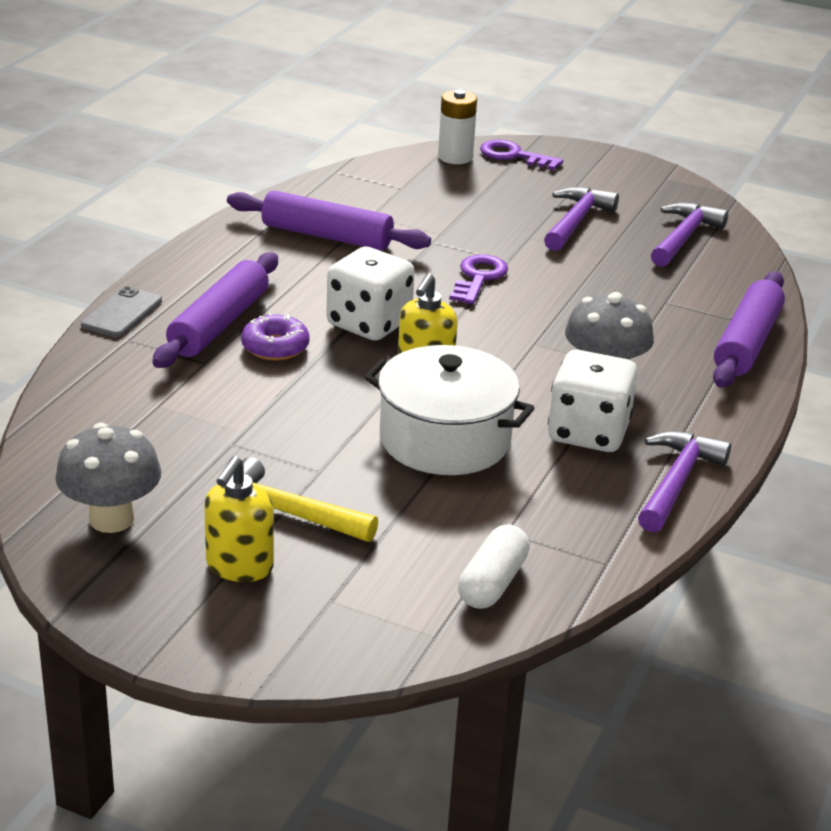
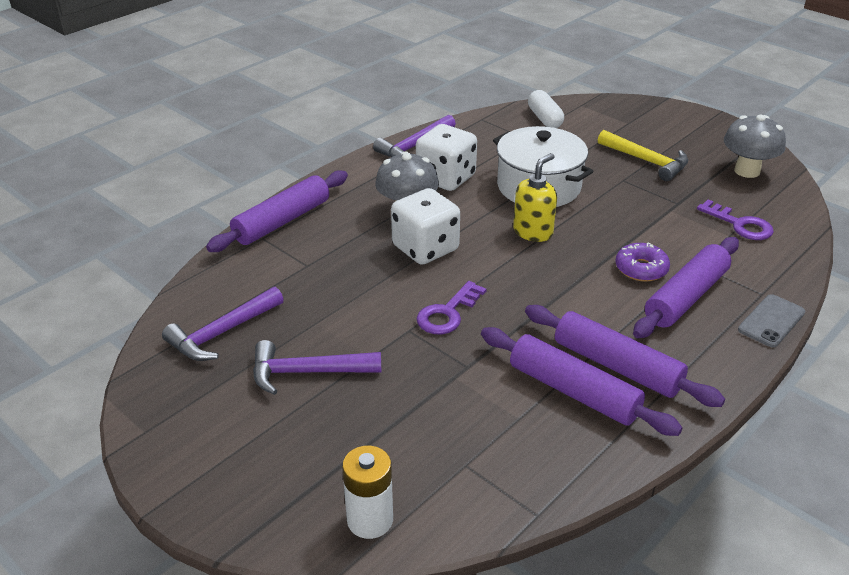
camera: 160 degrees left, 5 degrees up
(239, 566) = (673, 141): yellow soap dispenser -> none
(289, 257) = (617, 366): none -> purple rolling pin
(369, 323) = (561, 279): white dice -> white dice (425, 248)
(492, 583) = (544, 119): white capsule -> white capsule turned 60 degrees counterclockwise
(514, 156) = (293, 509): purple key -> purple key (740, 224)
(576, 221) = (307, 372): purple hammer -> purple hammer turned 45 degrees clockwise

